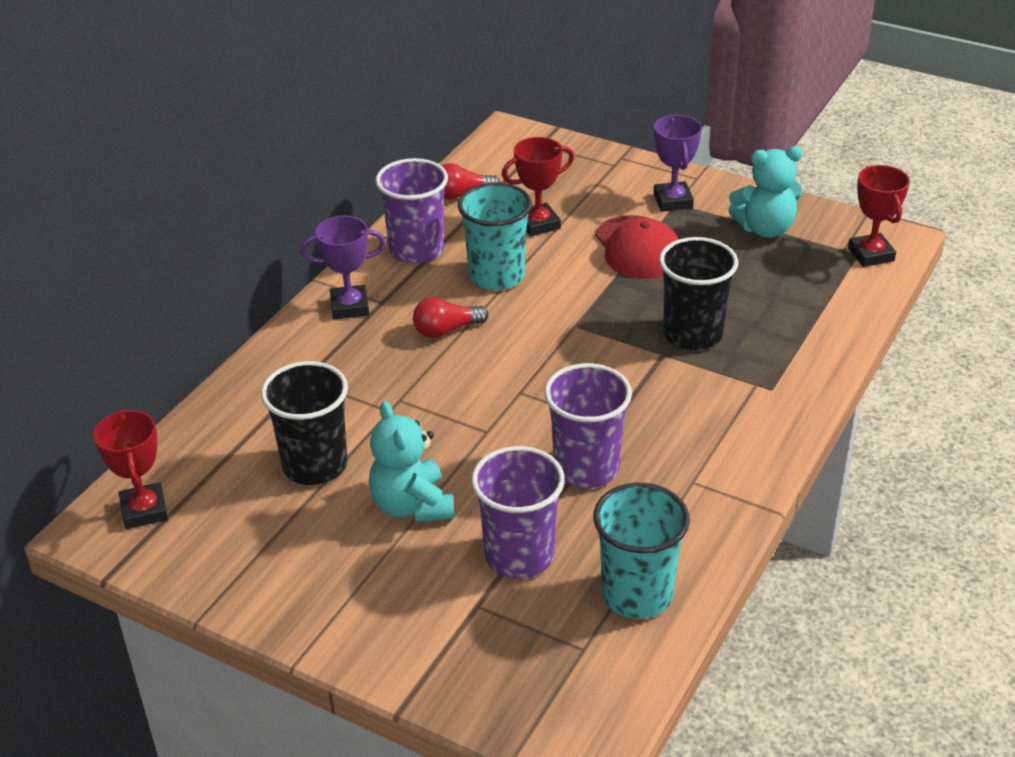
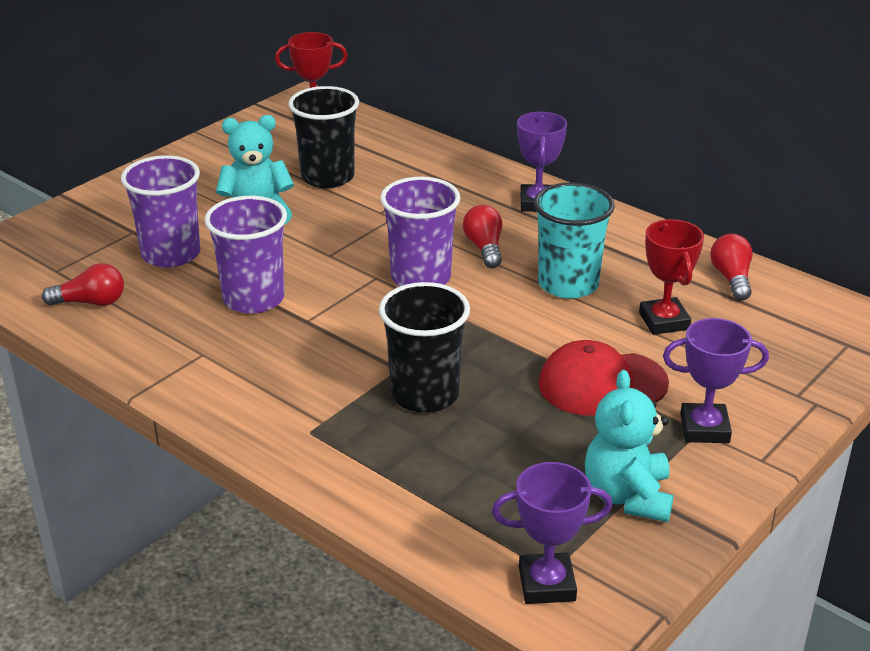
camera: 100 degrees right, 5 degrees down
(416, 250) = (625, 243): purple cup -> purple cup (420, 278)
(637, 594) = (91, 302): turquoise cup -> red light bulb
(871, 254) = (547, 584): red trophy -> purple trophy

